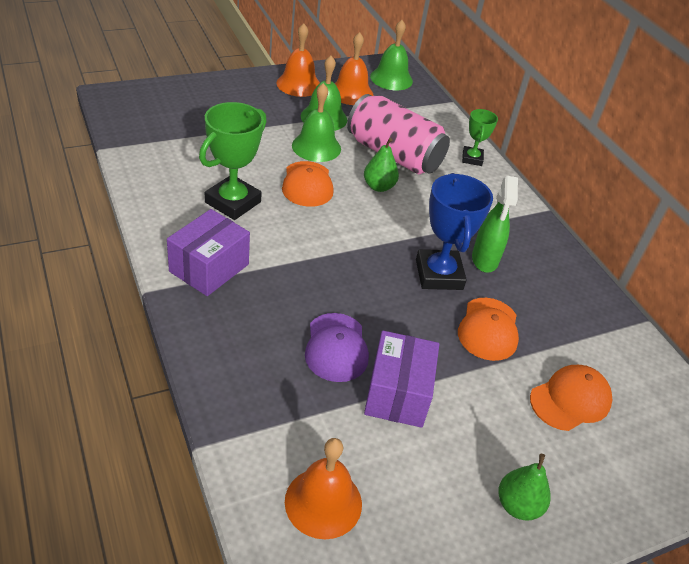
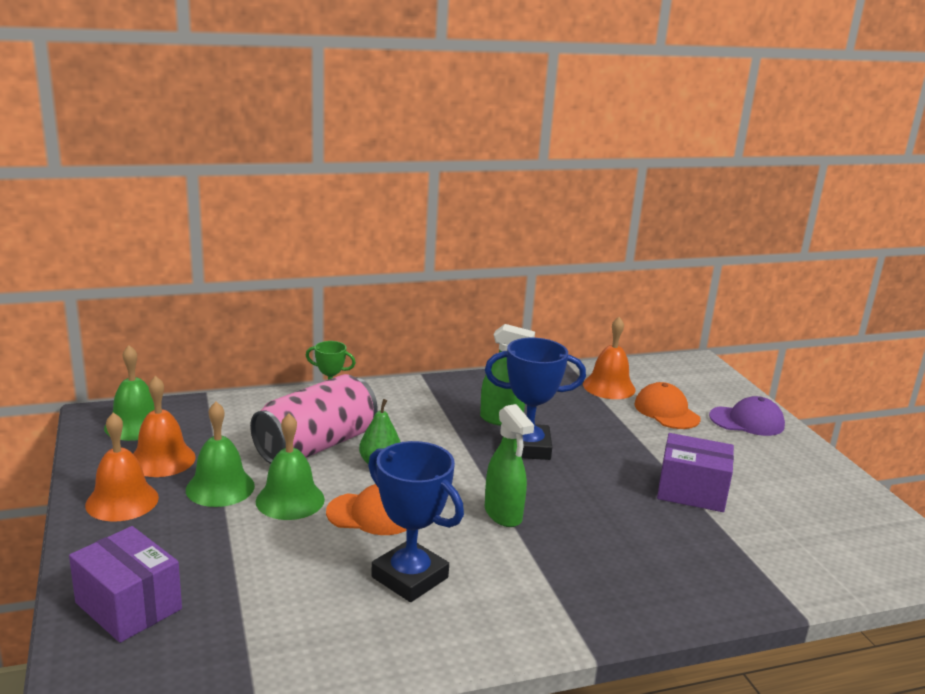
camera: 80 degrees left, 20 degrees down
(209, 268) = (542, 602): purple box -> purple box (128, 606)
(233, 202) = (410, 577): green trophy -> blue trophy
(322, 253) = (503, 514): none -> green spray bottle
(323, 502) = (827, 544): orange bell -> orange bell (609, 387)
(336, 347) = (645, 519): purple cap -> purple cap (747, 421)
(488, 329) = (597, 433): orange cap -> none
(518, 505) = (780, 452): green pear -> none

